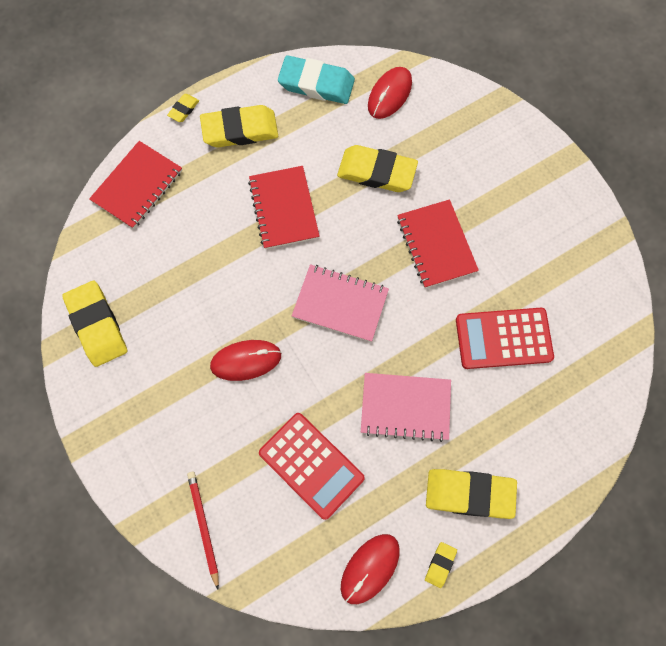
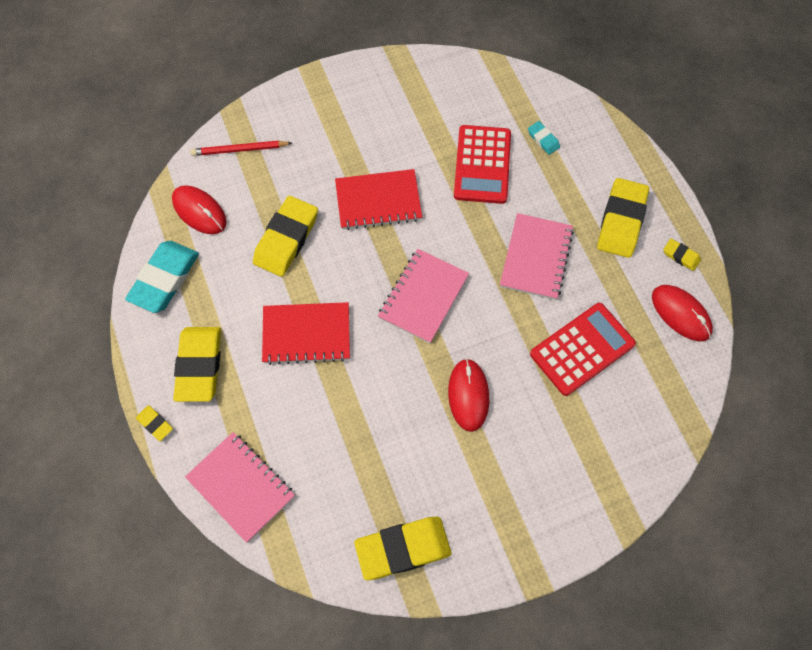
camera: 80 degrees left, 5 degrees down
(137, 186) = (241, 487): red notebook -> pink notebook
(203, 527) = (632, 458): red pencil -> red pencil (240, 150)
(552, 398) = (543, 139): none -> turquoise eraser

